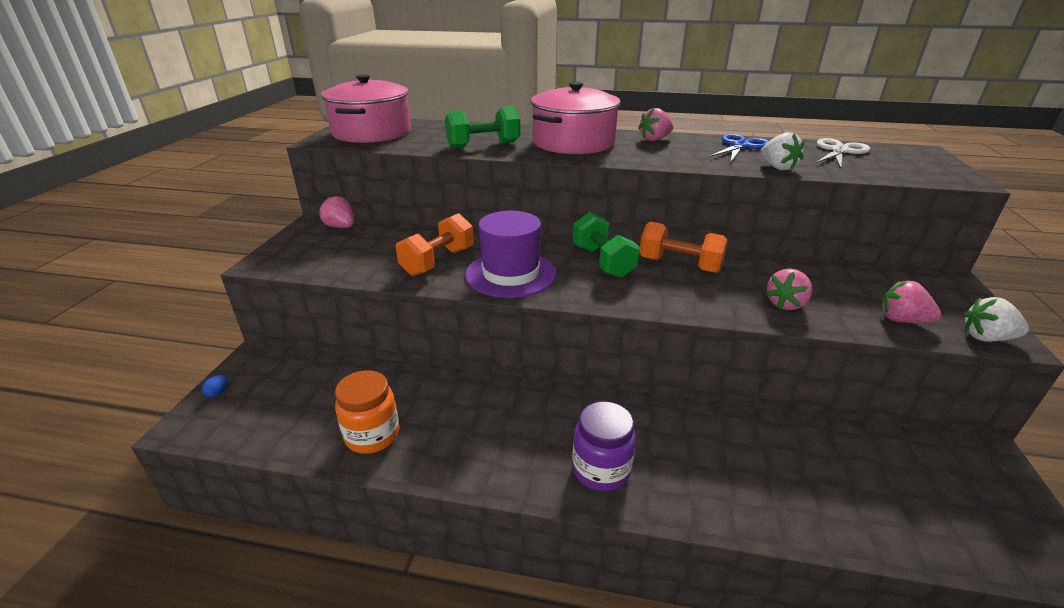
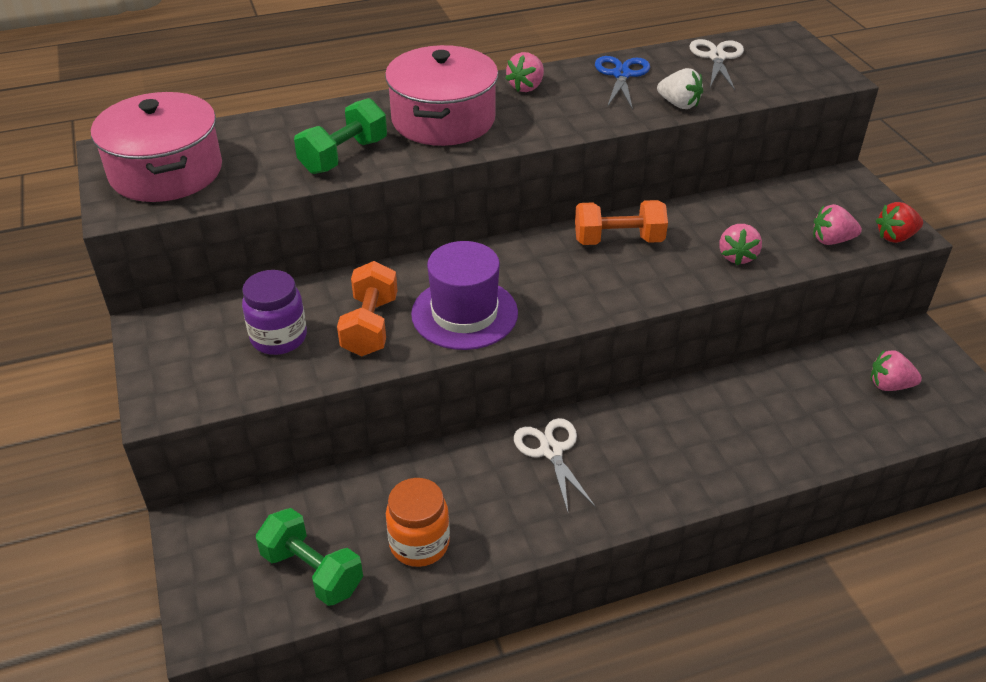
camera: 30 degrees left, 10 degrees up
(218, 393) = (197, 581): blue egg -> none
(340, 227) = (192, 318): pink strawberry -> pink strawberry (889, 385)
(533, 411) = (551, 451): none -> white scissors
(601, 470) = (650, 478): purple jar -> purple jar (279, 338)
(602, 261) = (543, 262): green dumbbell -> green dumbbell (312, 571)
(986, 338) = (895, 237): white strawberry -> red strawberry

